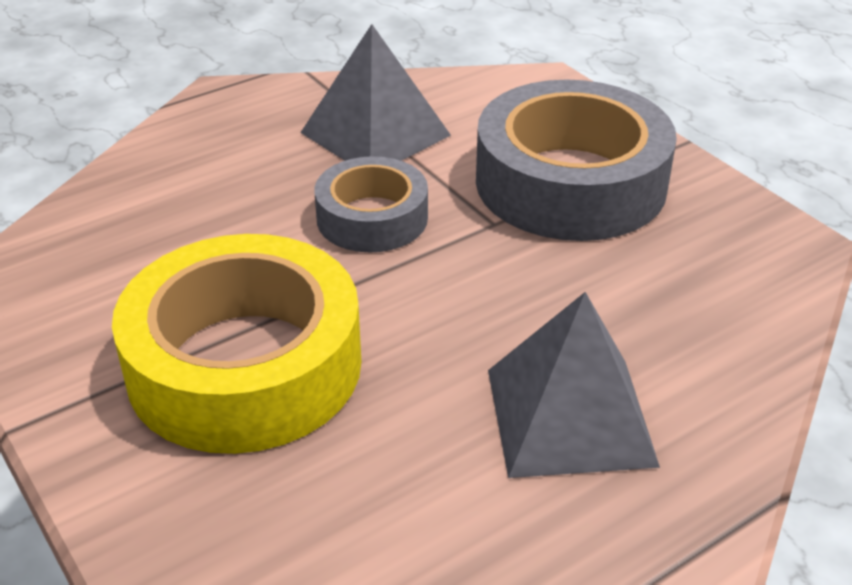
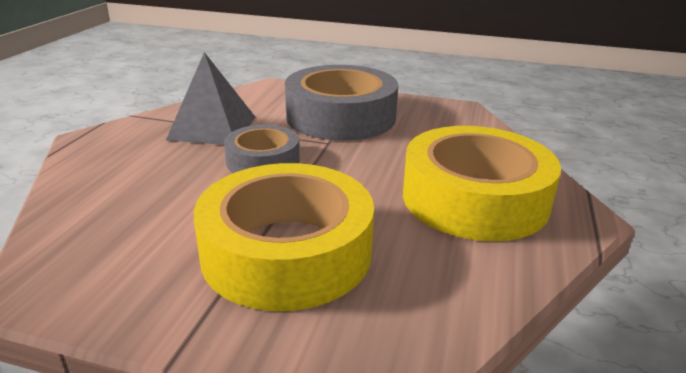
camera: 40 degrees left, 10 degrees down
(570, 416) = (474, 198): grey pyramid -> yellow tape

